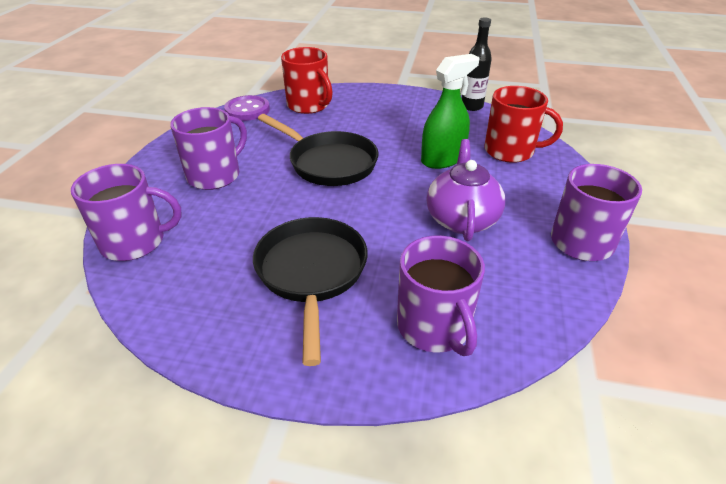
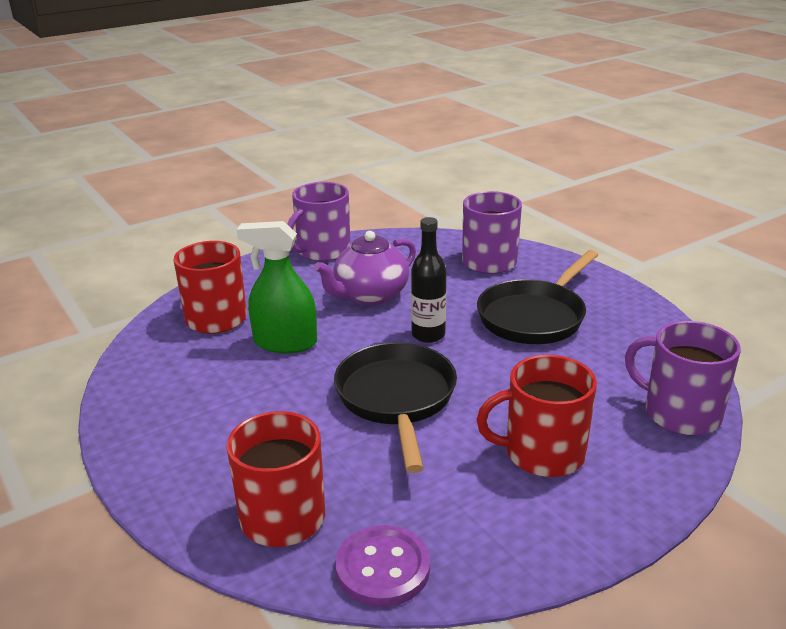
camera: 135 degrees left, 10 degrees down
(215, 175) = (542, 453): purple mug -> red mug
(471, 106) = (119, 382): black bottle -> black bottle (428, 335)

